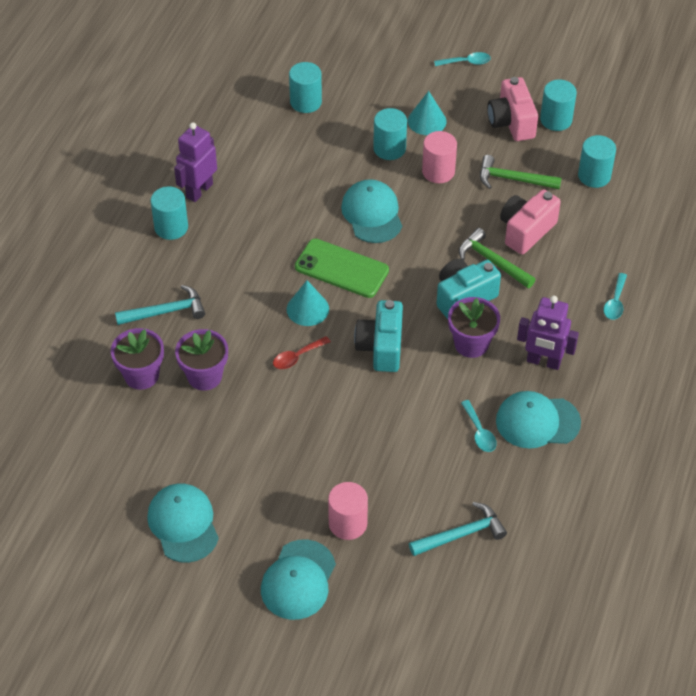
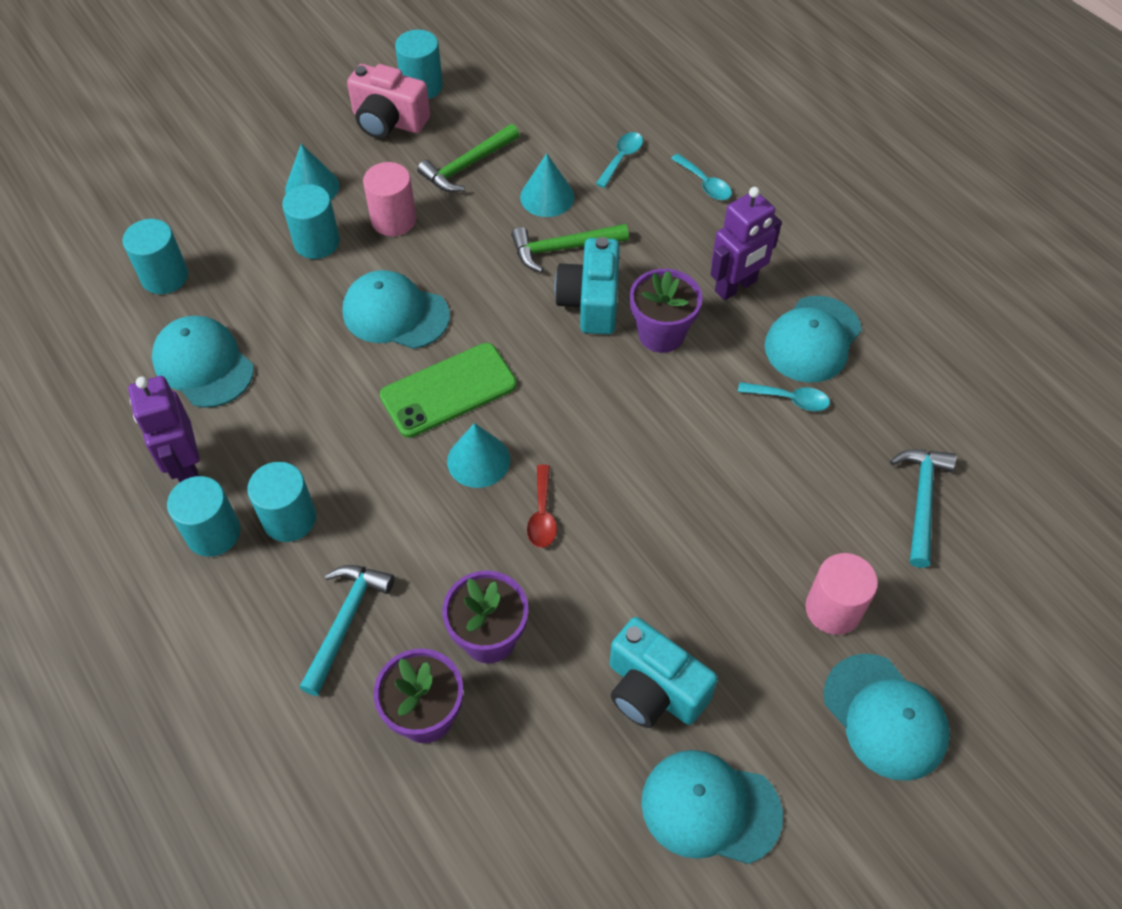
camera: 55 degrees left, 5 degrees up
(265, 156) = (203, 364): none -> turquoise cap
(381, 347) = (597, 420): turquoise camera -> turquoise camera (653, 690)
(466, 62) = (267, 108): turquoise spoon -> turquoise spoon (621, 158)
(526, 231) = (547, 197): pink camera -> turquoise cone
(594, 176) = (525, 102): turquoise cylinder -> turquoise cylinder (289, 519)

